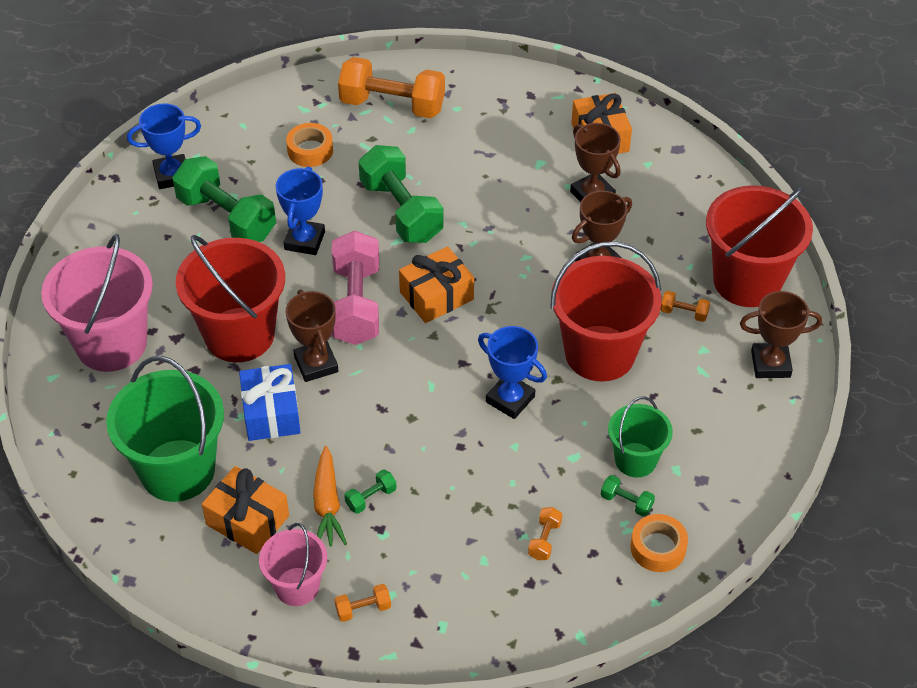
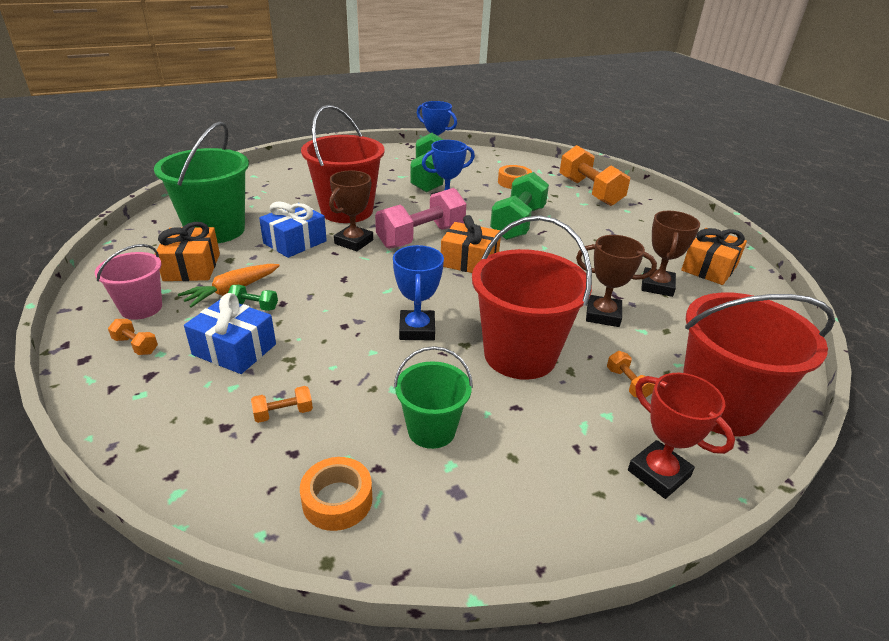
camera: 50 degrees right, 15 degrees down
(111, 344) = (295, 181): pink bucket -> none
(430, 539) = (234, 349): none -> blue gift
(626, 502) = (375, 447): green dumbbell -> none
(770, 364) = (658, 473): brown trophy -> red trophy

